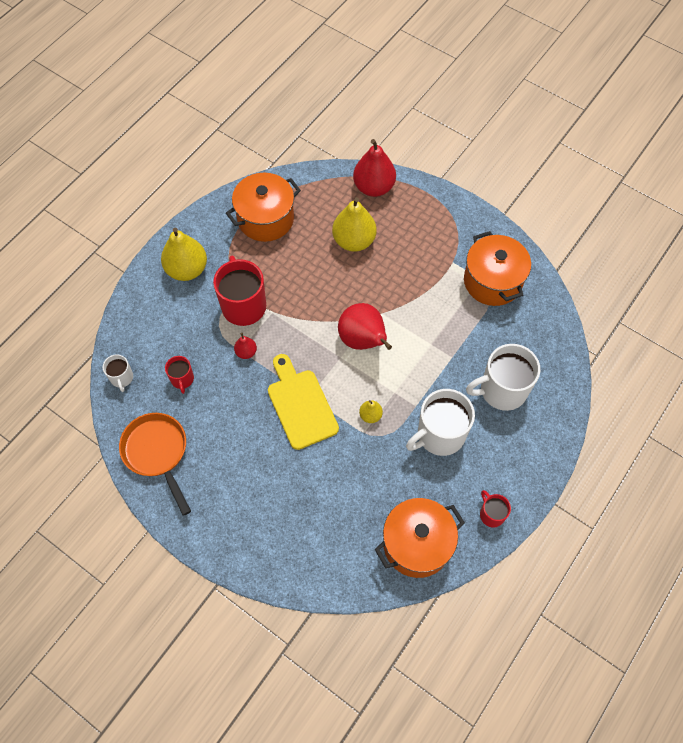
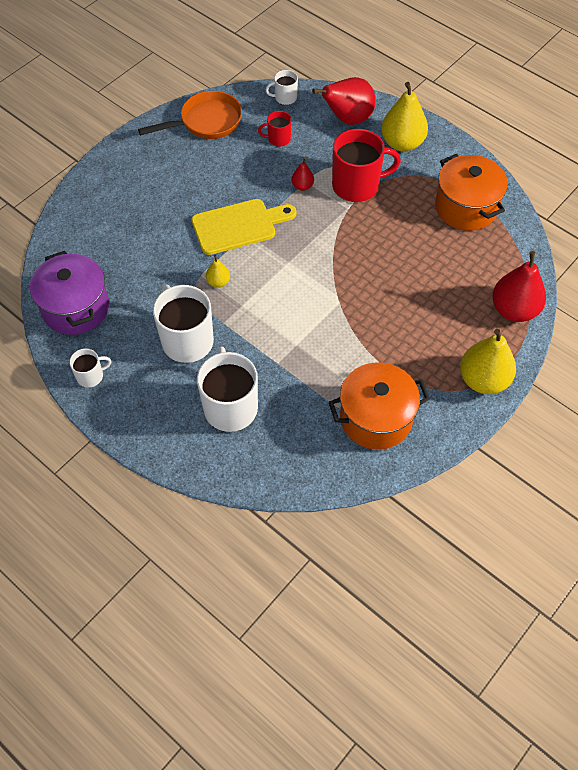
camera: 95 degrees right, 5 degrees down
(354, 241) = (436, 284): yellow pear -> yellow pear (483, 380)
(363, 340) = (307, 283): red pear -> red pear (348, 119)
(417, 544) = (76, 308): orange pot -> purple pot
(491, 514) = (91, 376): red mug -> white mug

